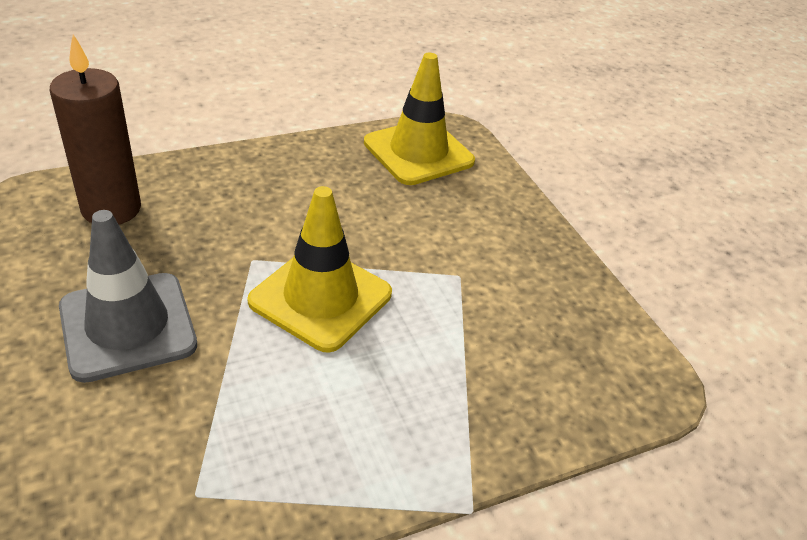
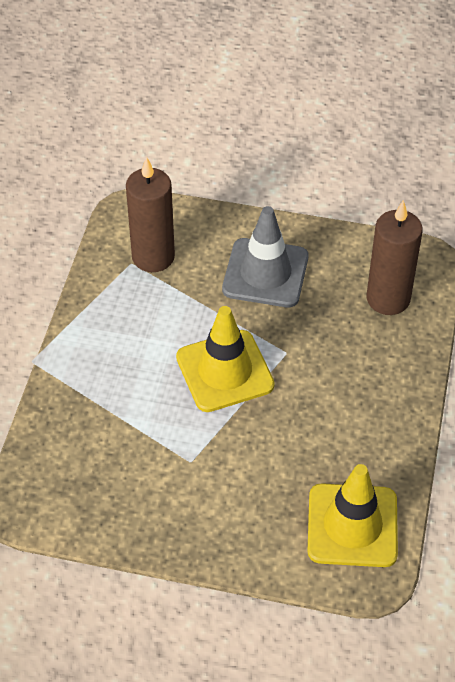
camera: 130 degrees right, 10 degrees up
(165, 471) = (153, 257): none -> brown candle

